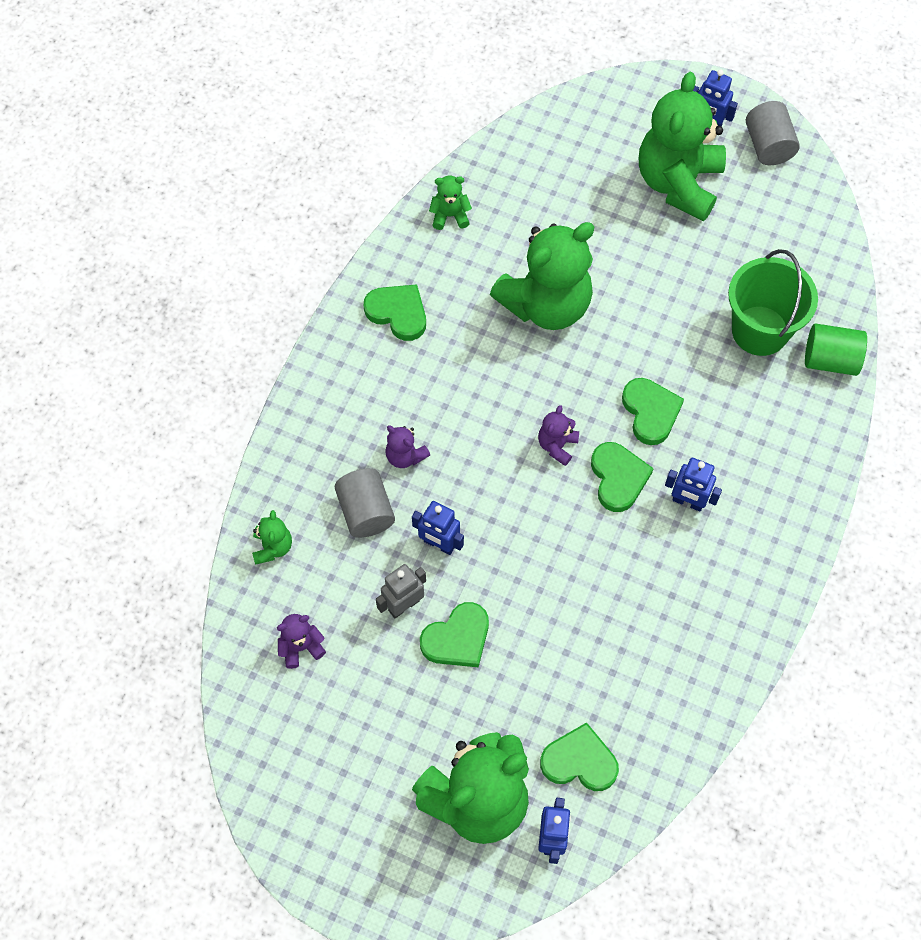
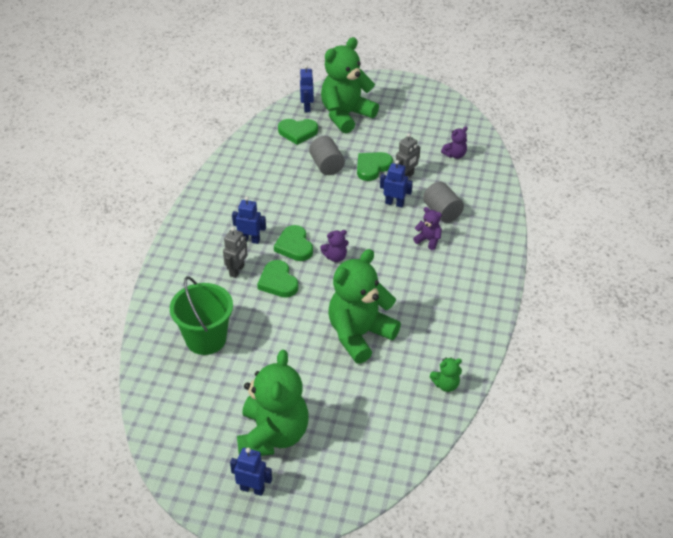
camera: 170 degrees right, 20 degrees down
(272, 547) = (488, 191): green teddy bear -> none
(398, 313) = (461, 315): green heart -> none
(557, 445) = (335, 257): purple teddy bear -> purple teddy bear turned 60 degrees clockwise
(711, 443) = (237, 271): none -> grey robot
(768, 145) = (199, 478): grey cylinder -> grey cylinder (326, 165)
(830, 360) = (156, 327): green cylinder -> none

